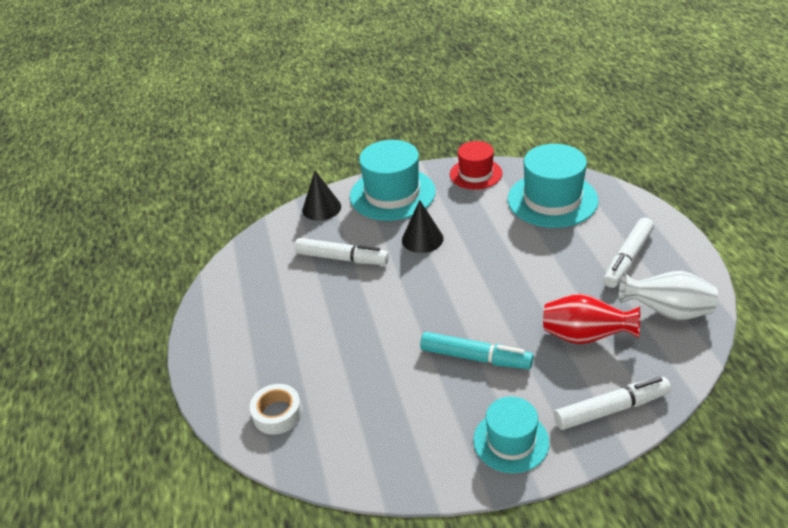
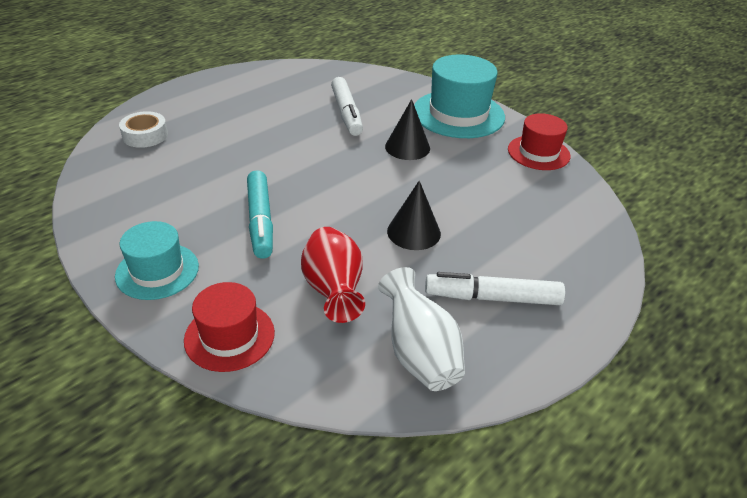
camera: 55 degrees right, 0 degrees up
(321, 208) = (405, 85): black cone -> black cone (413, 232)
(552, 200) = (546, 214): turquoise hat -> none
(611, 409) = (229, 336): white marker -> red hat

